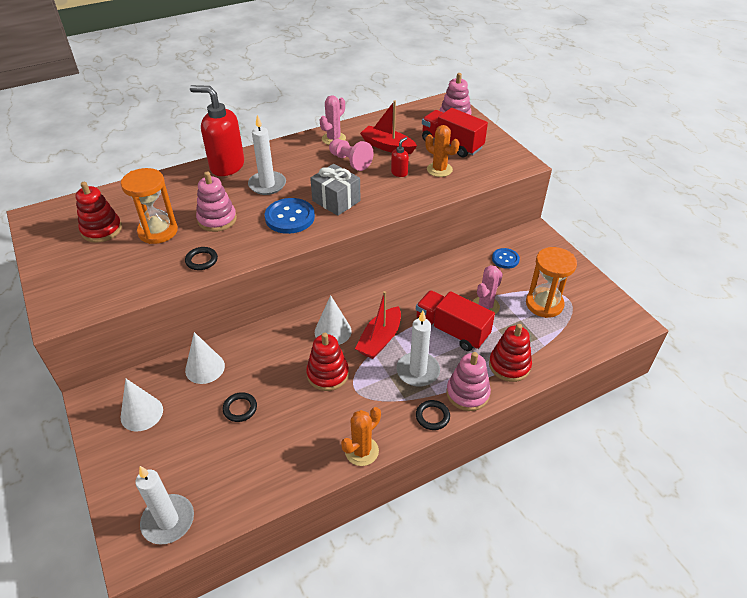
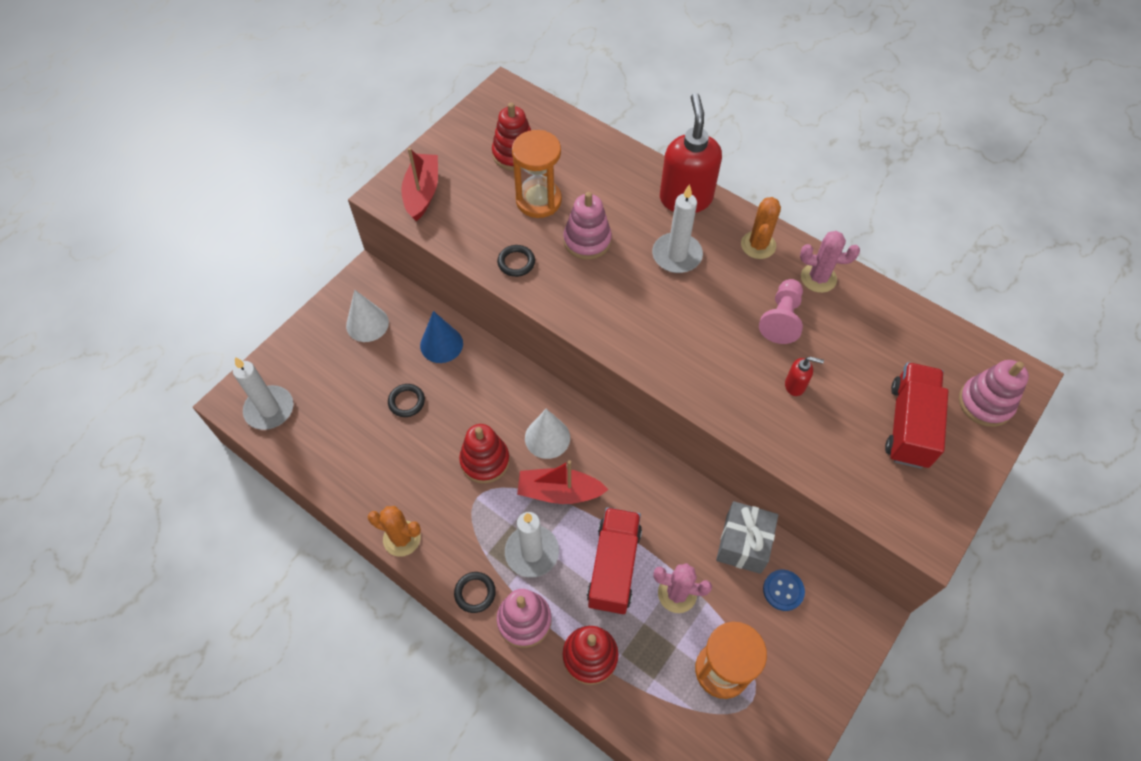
camera: 65 degrees right, 15 degrees up
(205, 368) = (441, 344): white cone -> blue cone
(290, 217) = (631, 307): blue button -> none
(336, 201) = (691, 339): grey gift -> grey gift (743, 544)
(387, 146) = (845, 347): red boat -> red boat (422, 193)
(439, 169) = (835, 431): orange cactus -> orange cactus (758, 245)

